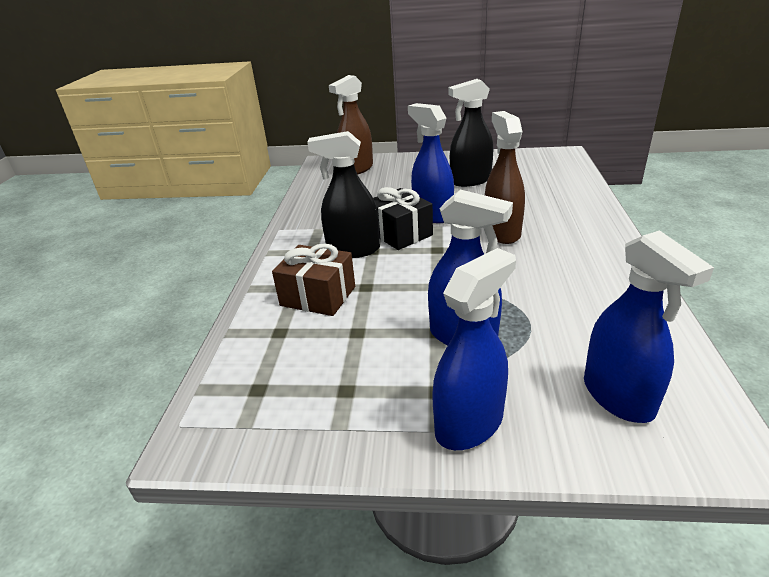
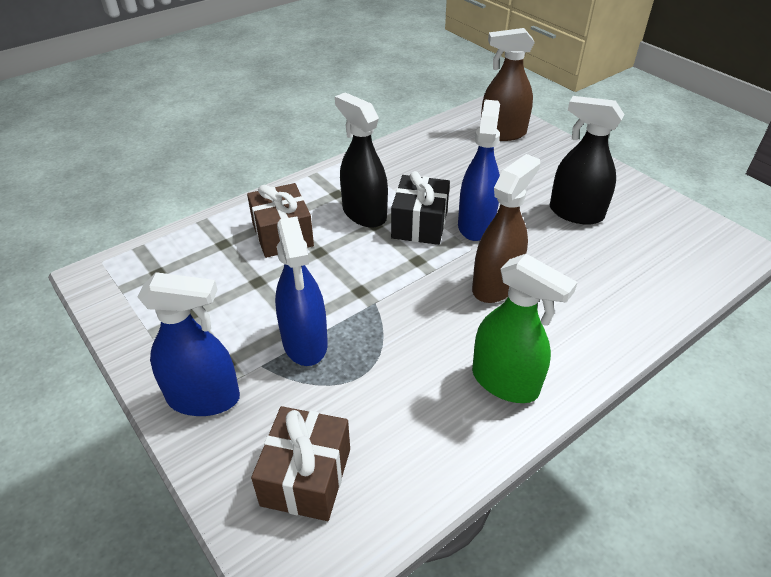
camera: 45 degrees right, 10 degrees up
(597, 267) = (505, 382): none -> green spray bottle
(618, 397) = (306, 476): blue spray bottle -> brown gift

